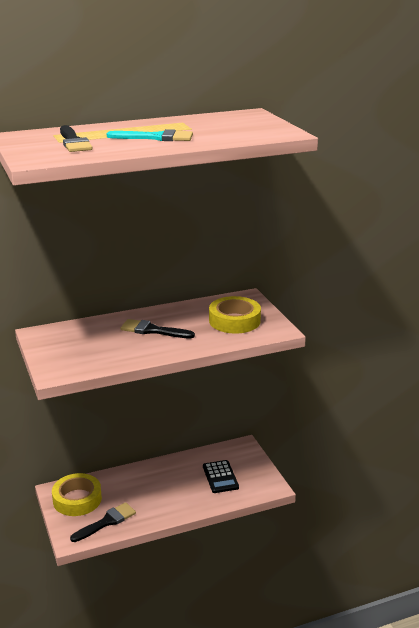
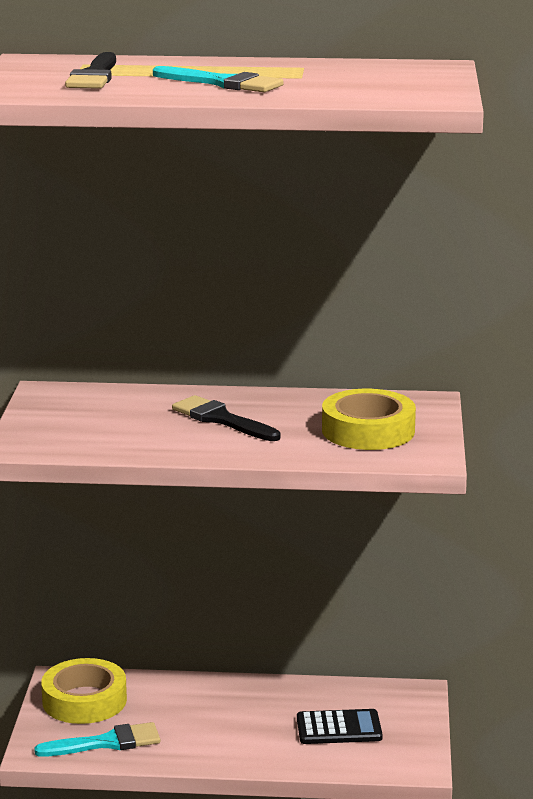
camera: 25 degrees right, 5 degrees down
(106, 522) = (106, 743): black brush -> turquoise brush
(220, 477) = (339, 728): black calculator -> black calculator turned 105 degrees counterclockwise

